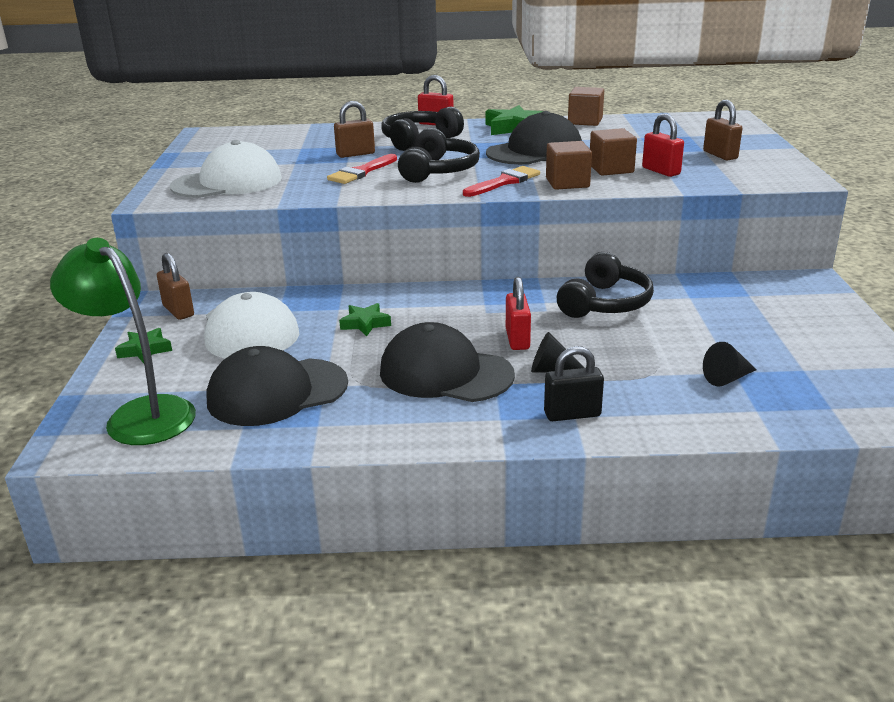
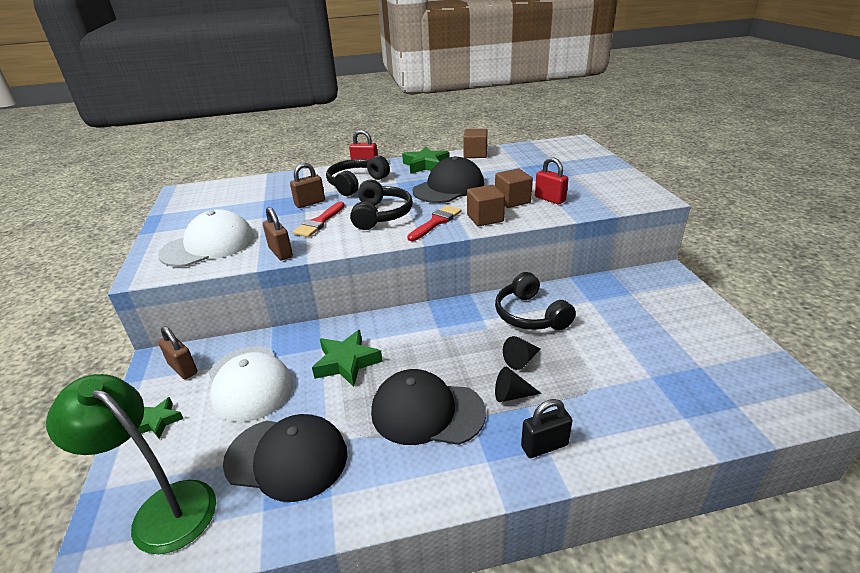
camera: 10 degrees left, 5 degrees up
(277, 392) = (287, 458): black cap -> black cap turned 135 degrees counterclockwise
(365, 324) = (346, 362): green star -> green star, size x1.63
(517, 339) = (474, 364): red padlock -> none
(605, 303) = (530, 315): black headphones -> black headphones turned 135 degrees clockwise
(720, 155) = (585, 179): brown padlock -> brown padlock (281, 252)
(727, 378) = (649, 385): black cone -> black cone (521, 360)

